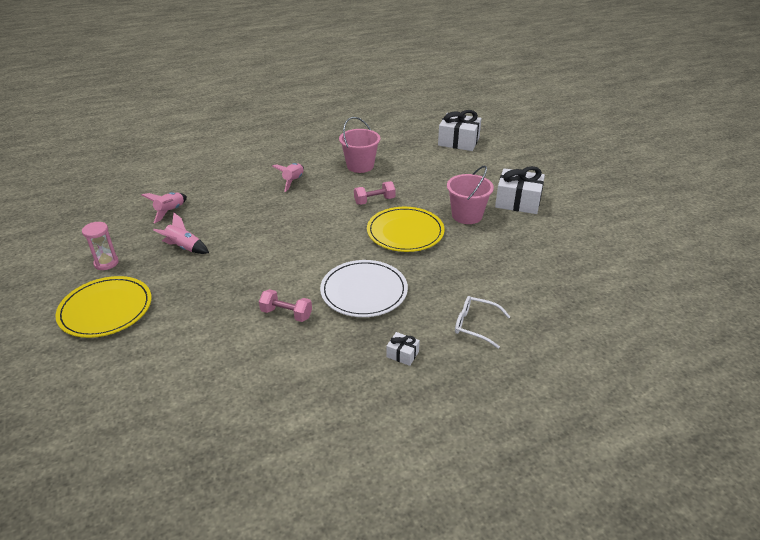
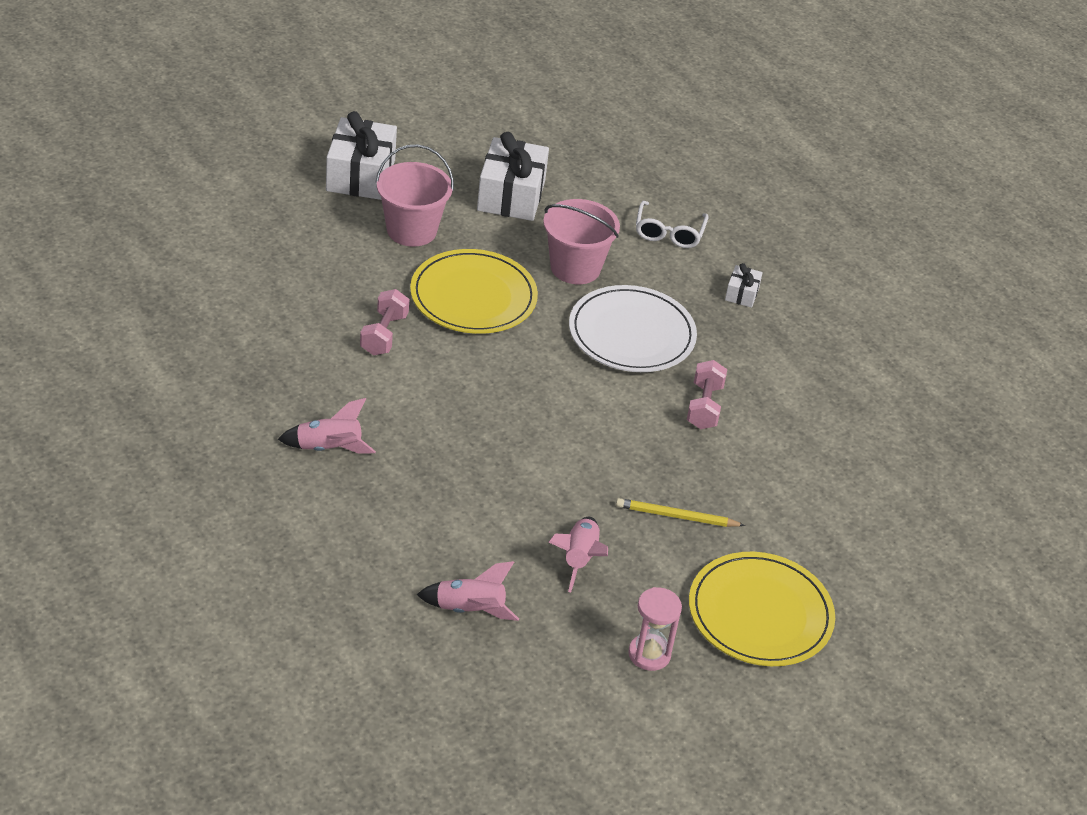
camera: 105 degrees left, 5 degrees up
(197, 287) = (677, 516): none -> yellow pencil
(360, 166) = (256, 360): pink bucket -> pink bucket (575, 268)
(374, 201) = (384, 335): pink dumbbell -> pink dumbbell turned 45 degrees clockwise
(458, 142) = (145, 231): white gift -> white gift (511, 196)

